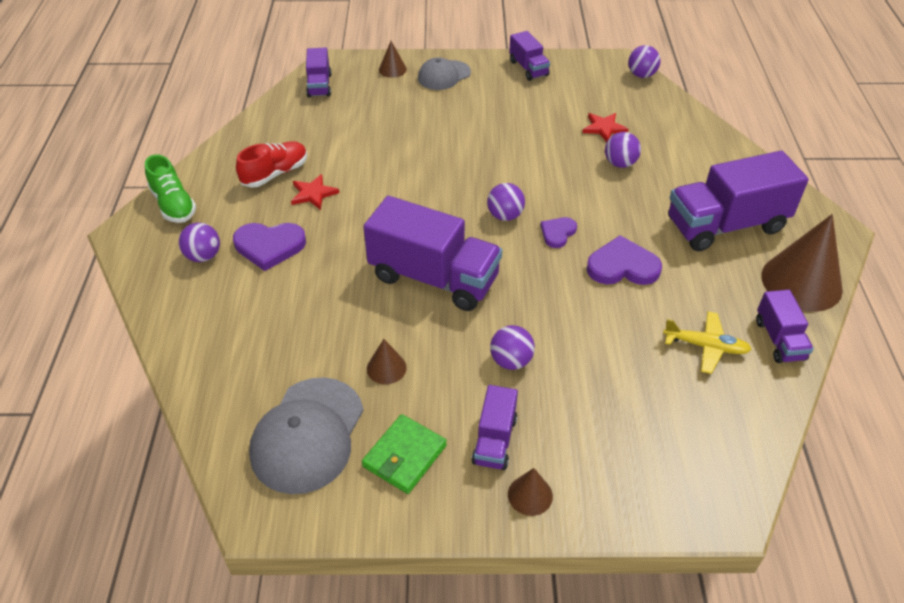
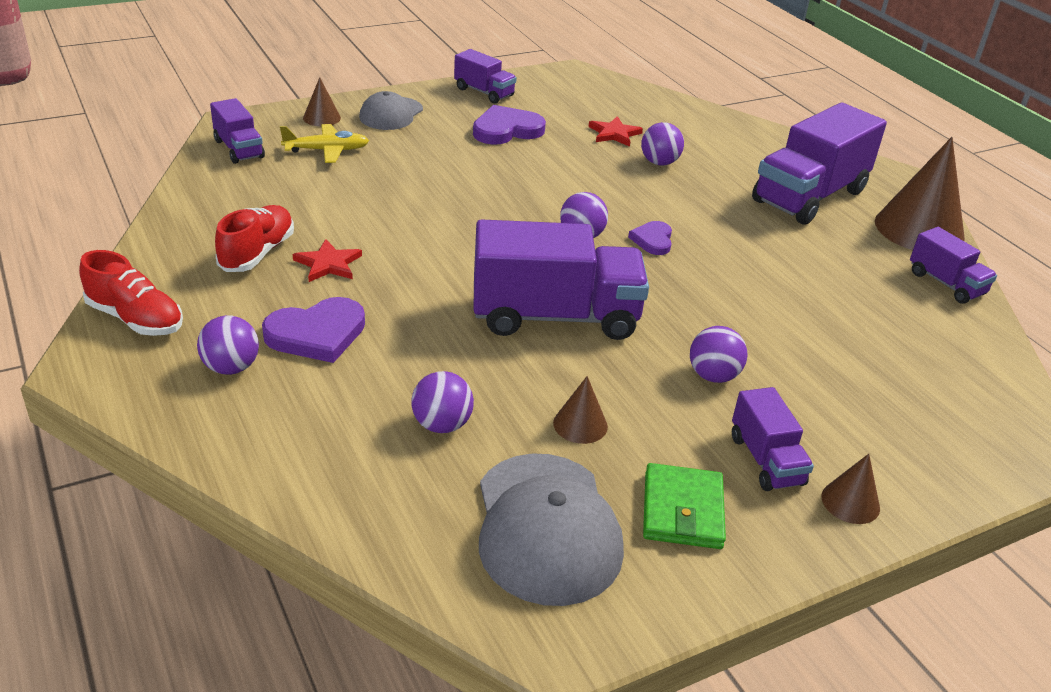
camera: 30 degrees left, 10 degrees down
(173, 205) = (135, 319): green shoe -> red shoe
(622, 266) = (746, 255): purple heart -> purple heart (506, 130)
(641, 75) = (610, 80): purple ball -> purple ball (442, 425)
(706, 346) = (888, 307): yellow plane -> yellow plane (327, 150)

